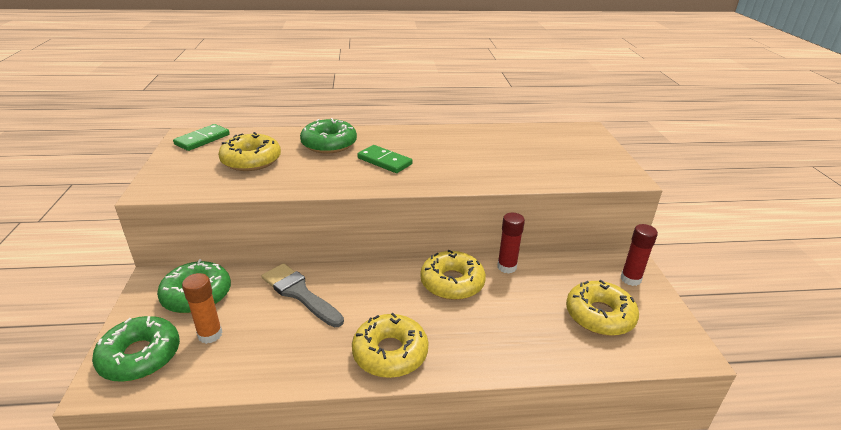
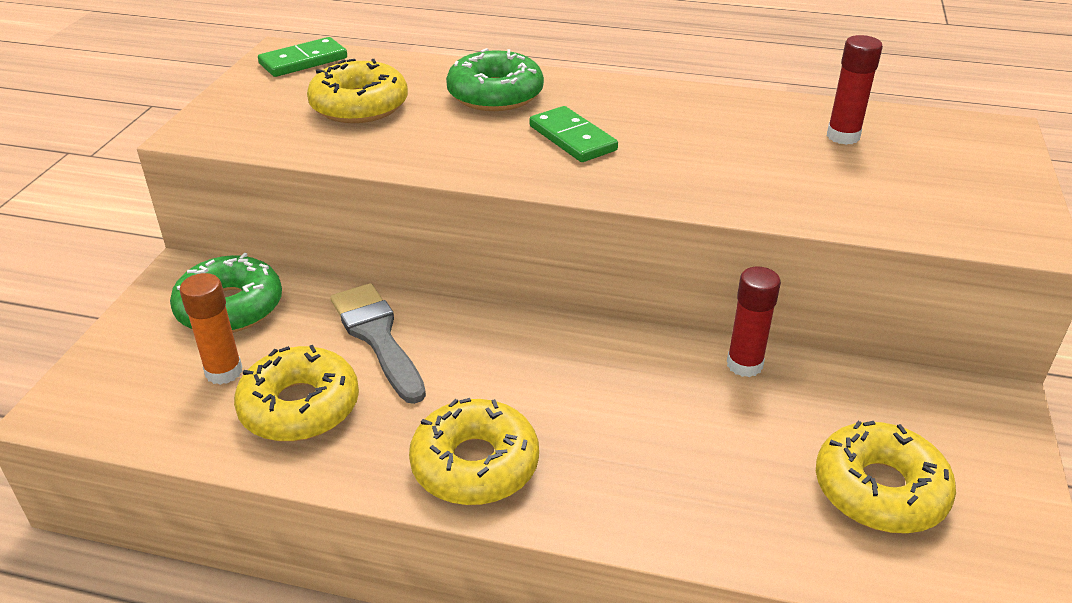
camera: 20 degrees right, 5 degrees up
(140, 356) = (120, 381): green donut -> none
(452, 282) = (632, 372): yellow donut -> yellow donut (300, 407)
(630, 279) = (979, 437): red glue stick -> red glue stick (843, 136)

